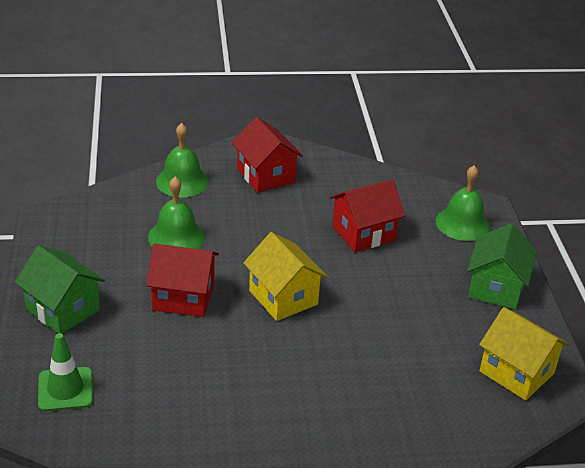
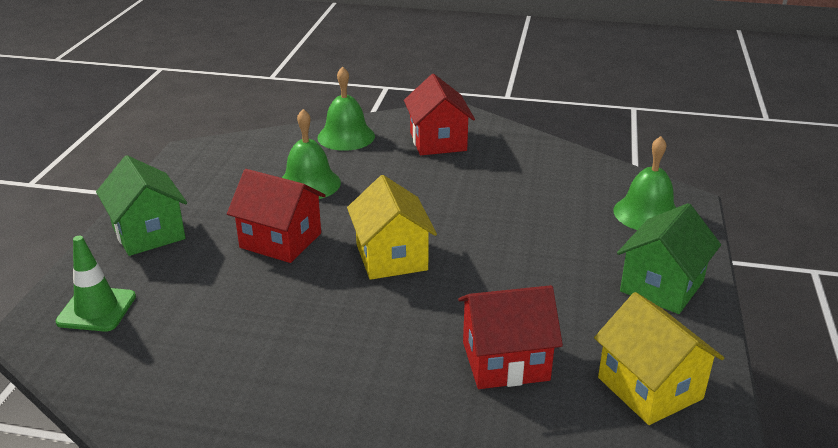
camera: 20 degrees right, 5 degrees down
(363, 233) = (520, 207): red house -> red house (505, 361)

